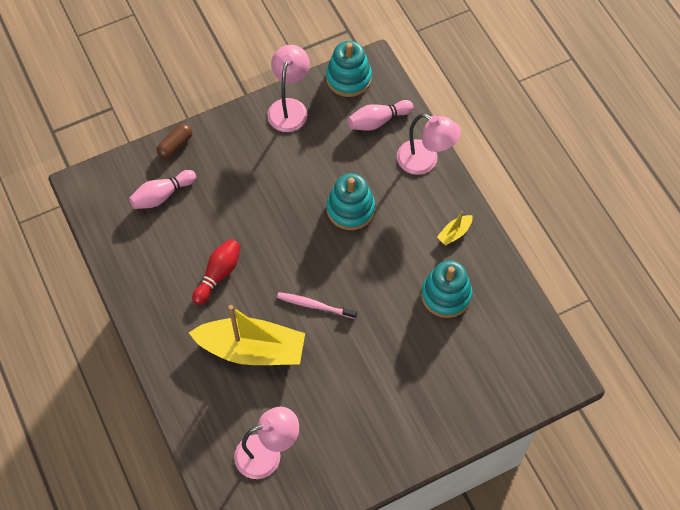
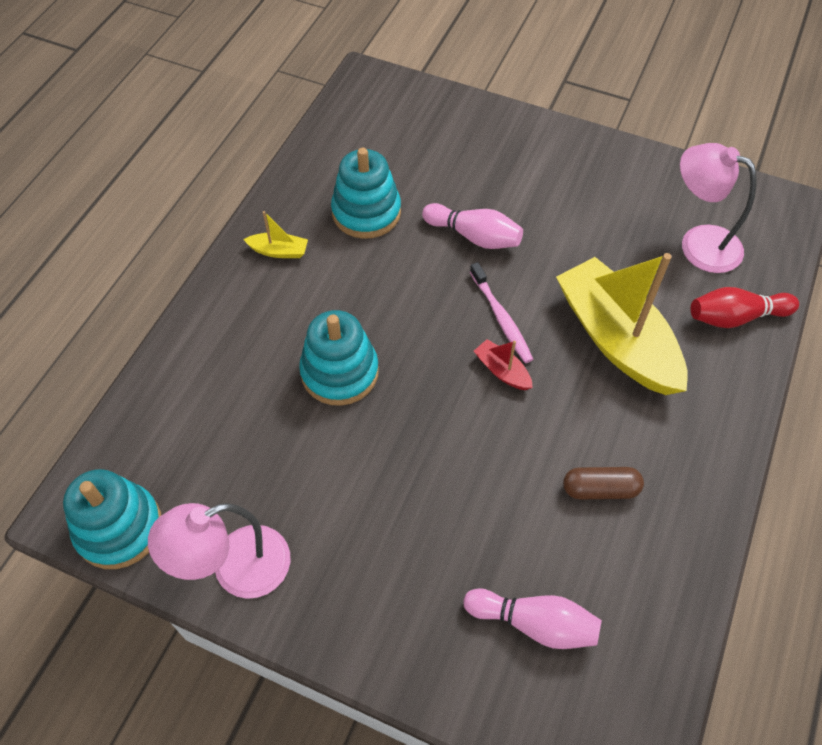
camera: 130 degrees left, 5 degrees down
(175, 145) = (439, 682): brown capsule -> brown capsule (600, 489)
(218, 274) = (569, 448): red bowling pin -> red bowling pin (735, 317)
(284, 280) = (502, 371): none -> red boat
(378, 121) = (171, 436): pink bowling pin -> pink bowling pin (474, 236)
(425, 161) = (197, 341): pink lamp -> none

